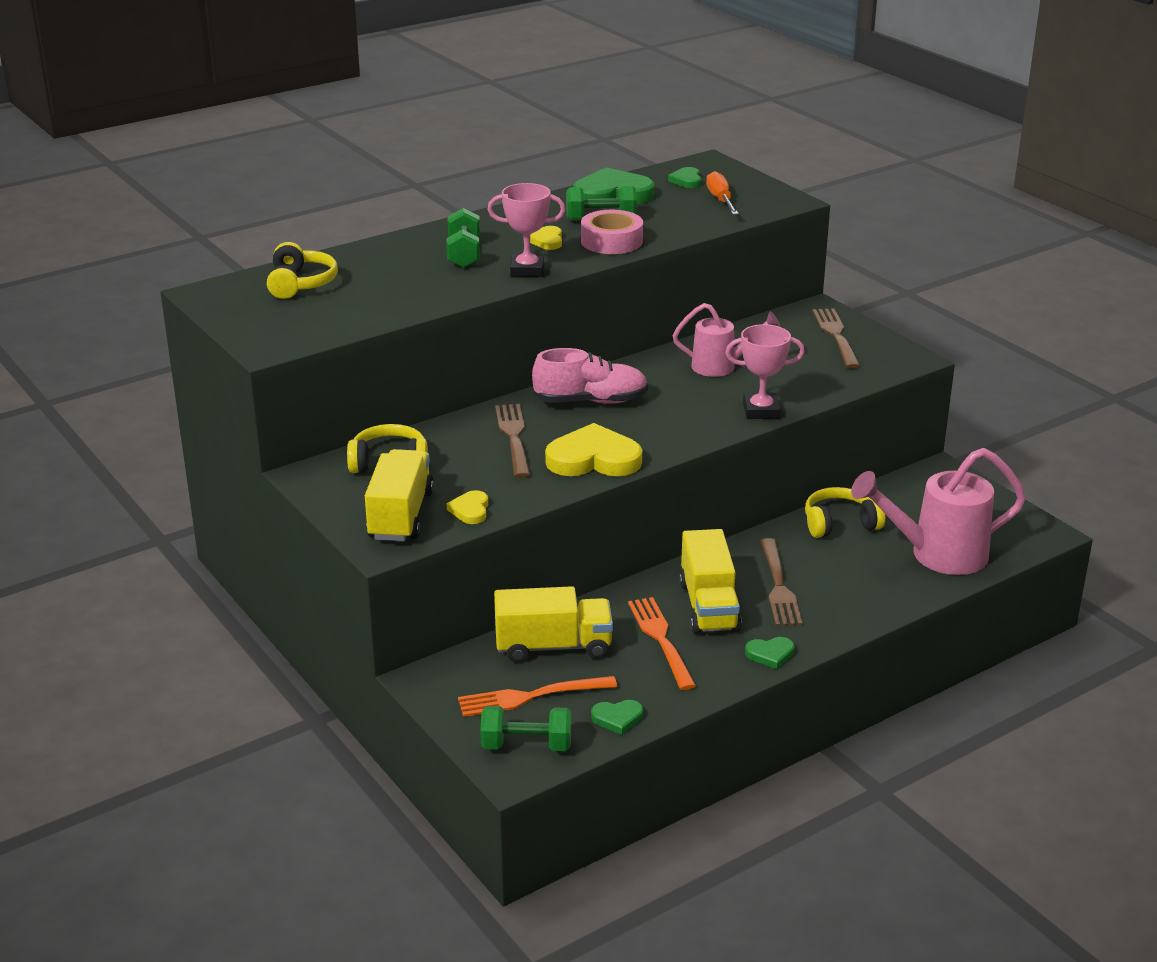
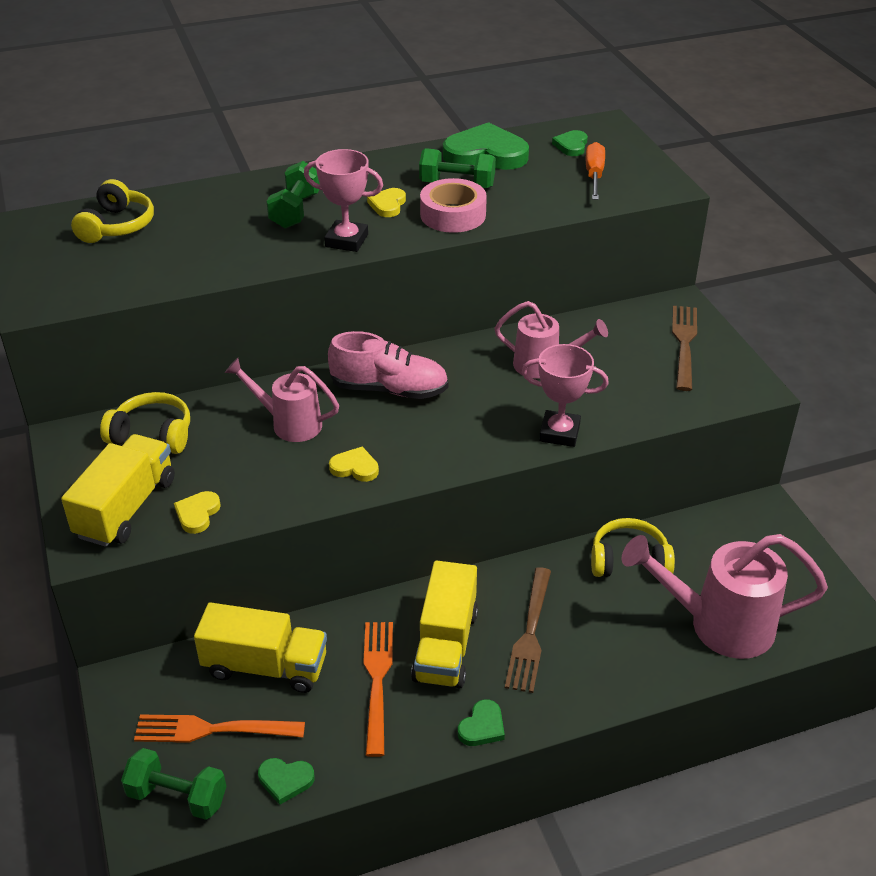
camera: 15 degrees right, 10 degrees up
(513, 437) = (289, 424): brown fork -> pink watering can
(593, 459) = (355, 467): yellow heart -> yellow heart, size x0.49
(770, 654) = (482, 726): green heart -> green heart turned 60 degrees counterclockwise

